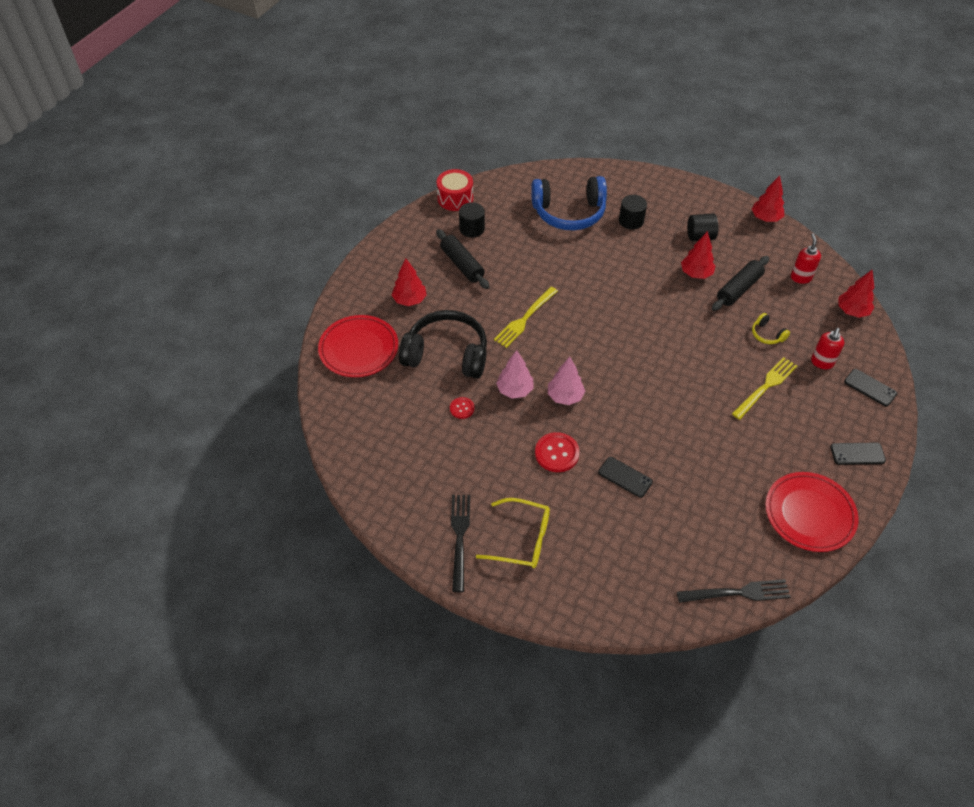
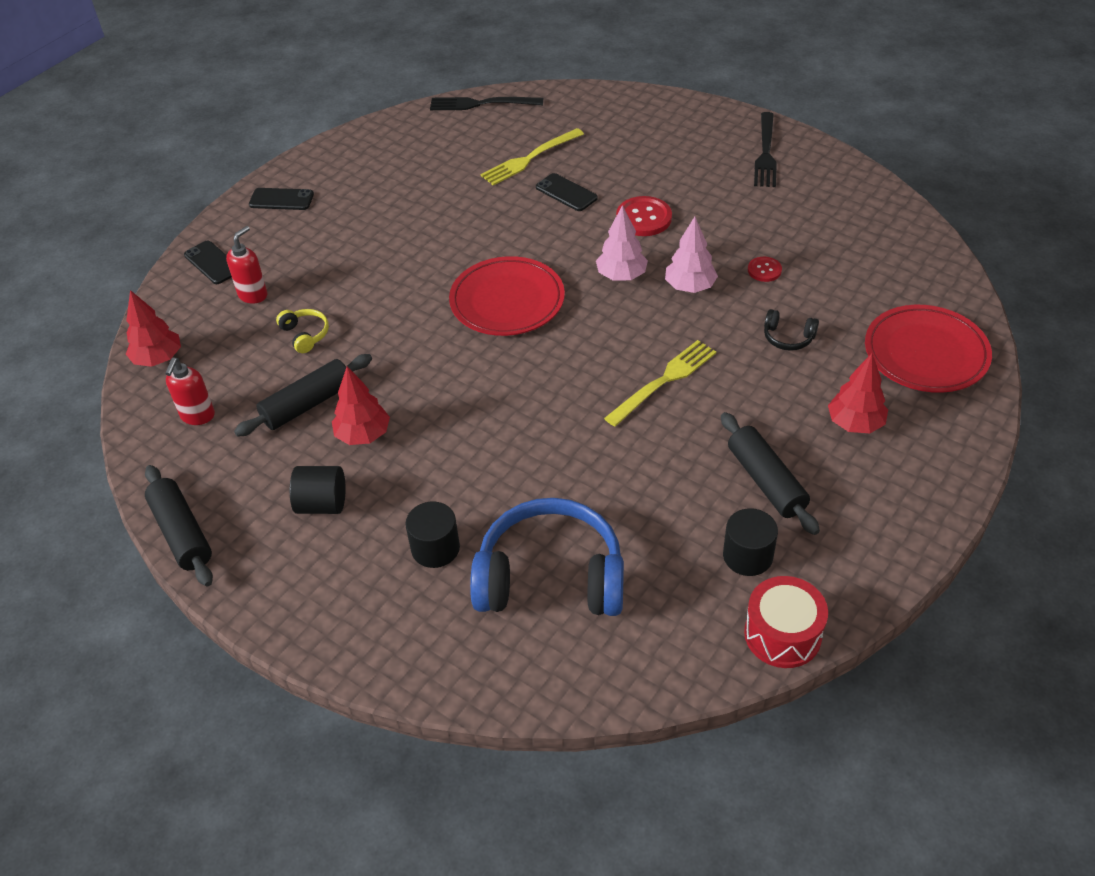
camera: 170 degrees left, 5 degrees down
(447, 354) = (788, 337): black headphones -> black headphones, size x0.42
(522, 539) = (696, 149): yellow glasses -> none
(765, 218) = (182, 533): red tree -> black rolling pin
(766, 386) = (346, 272): yellow fork -> yellow fork (529, 159)
(809, 514) = (372, 154): red plate -> red plate (507, 301)

